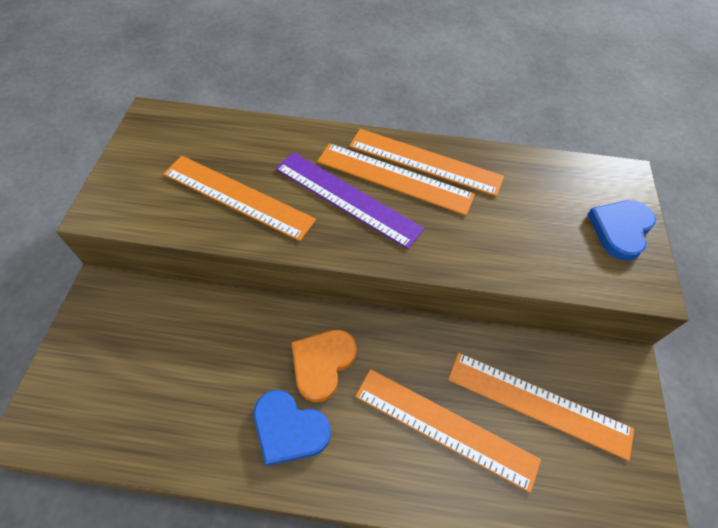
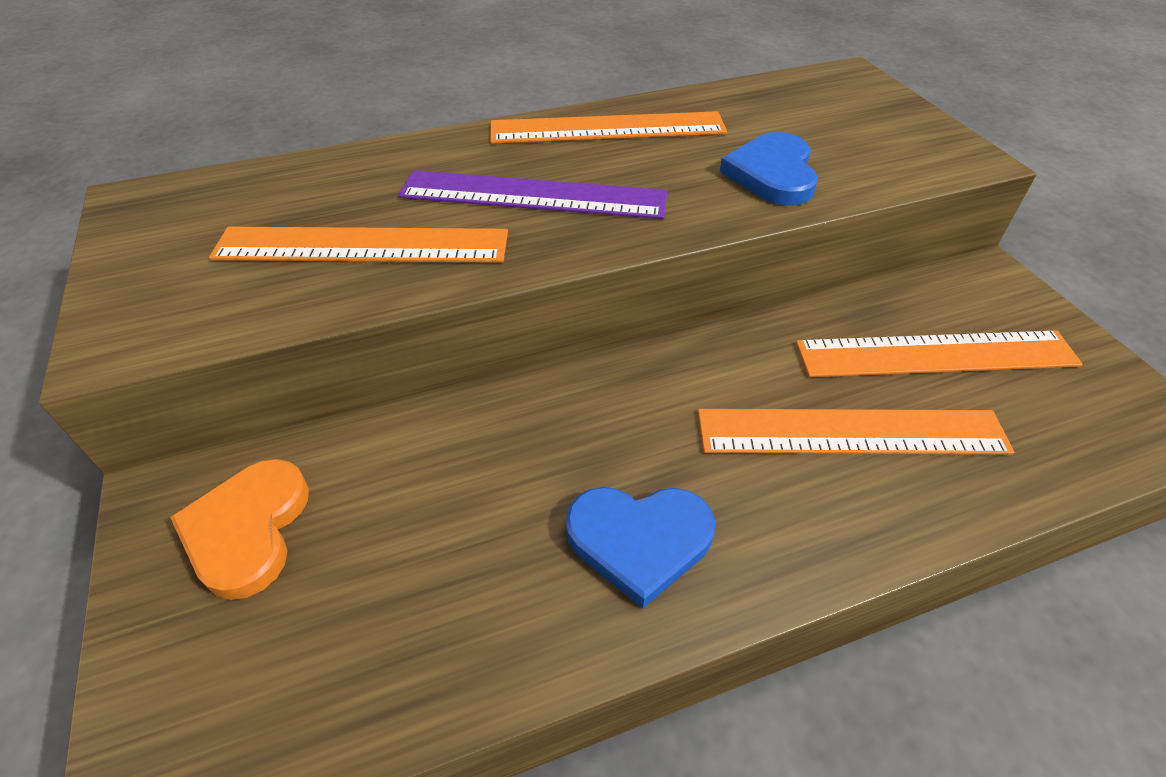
camera: 25 degrees left, 10 degrees down
(322, 363) = (624, 434): orange heart -> orange heart (248, 529)
(394, 178) = (581, 156): orange ruler -> none
(620, 229) = (891, 119): blue heart -> blue heart (772, 174)

